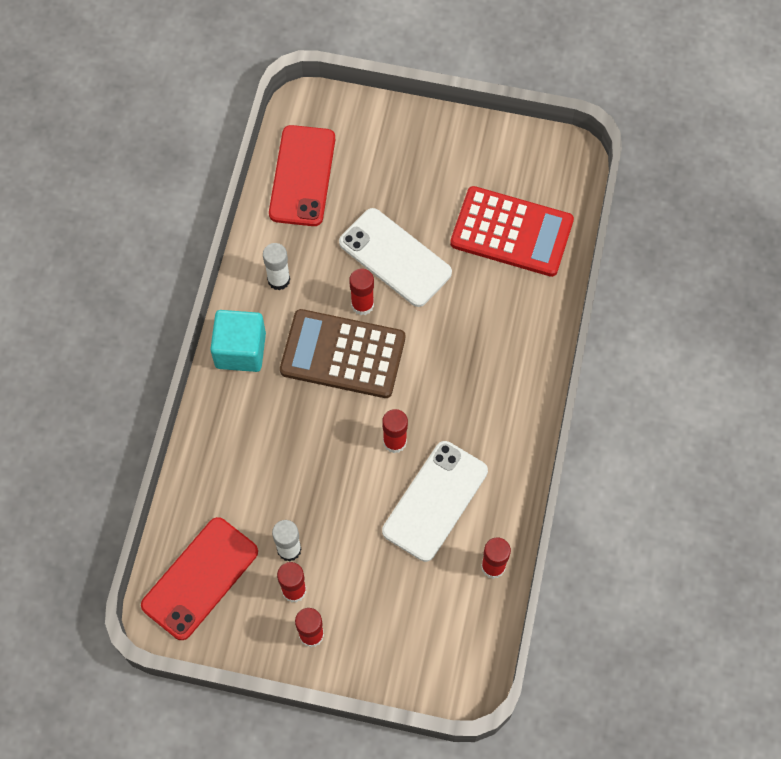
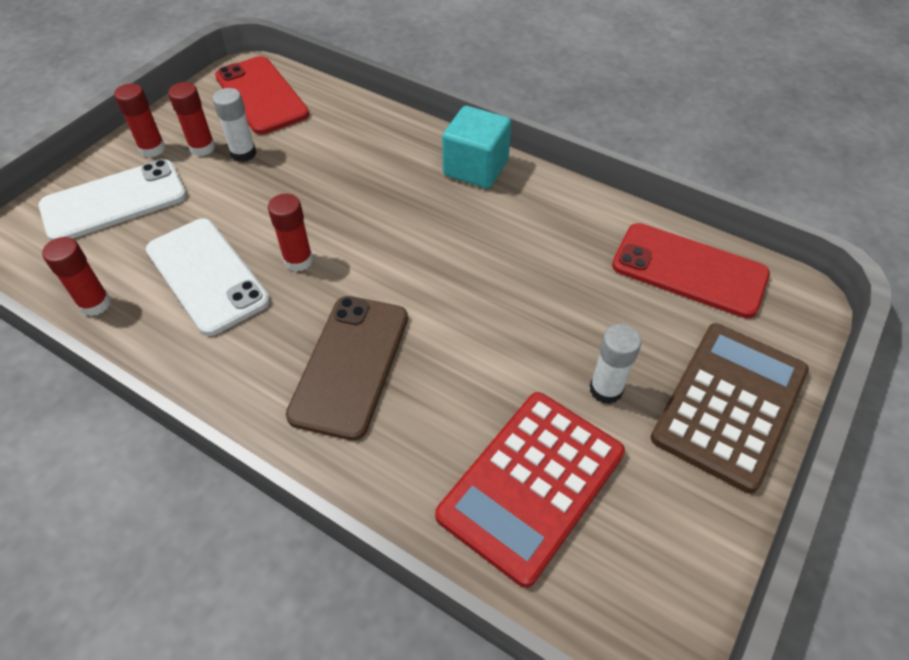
camera: 110 degrees right, 15 degrees down
(279, 280) = (549, 215): white glue stick -> white glue stick (606, 389)
(343, 354) = (429, 245): brown calculator -> brown calculator (729, 404)
(362, 305) = (485, 279): red glue stick -> none
(395, 258) = (539, 329): white phone -> white phone (114, 201)
(472, 364) = (350, 365): none -> brown phone

